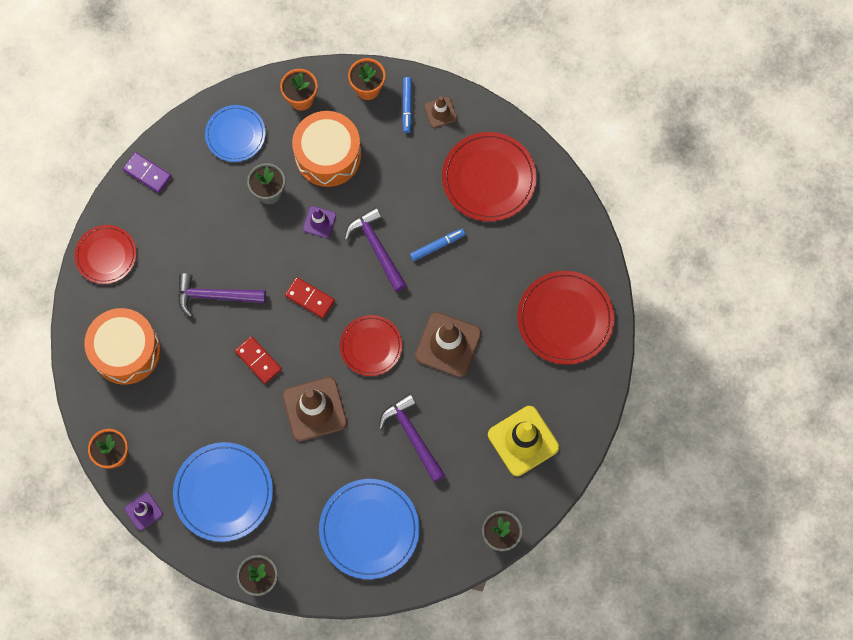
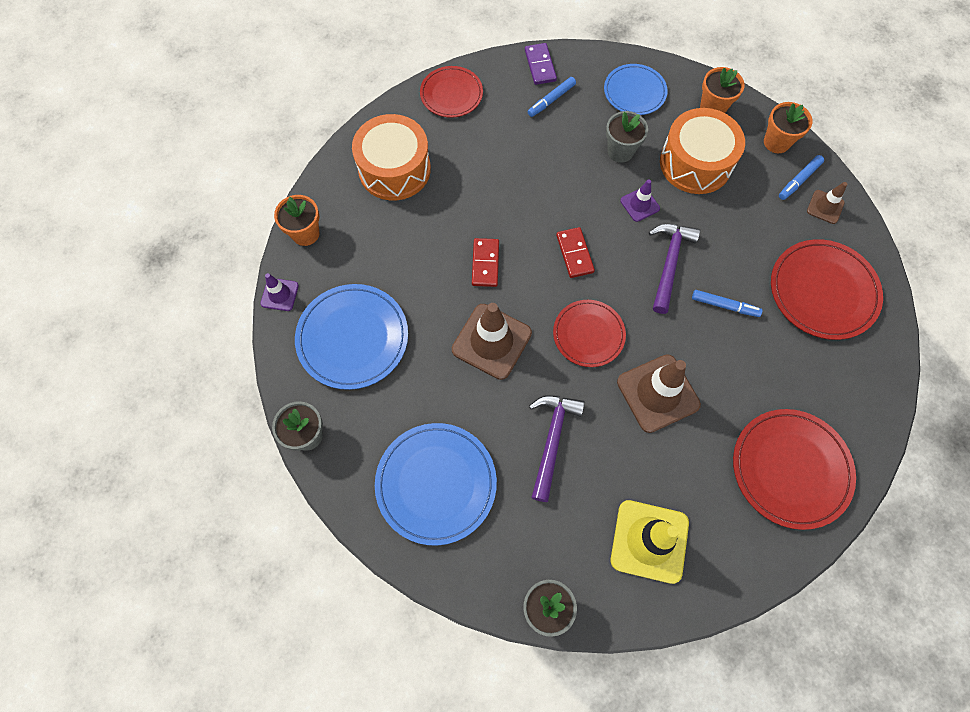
camera: 45 degrees right, 5 degrees down
(183, 195) = (551, 100): none -> blue marker
(215, 296) = (501, 188): purple hammer -> none

